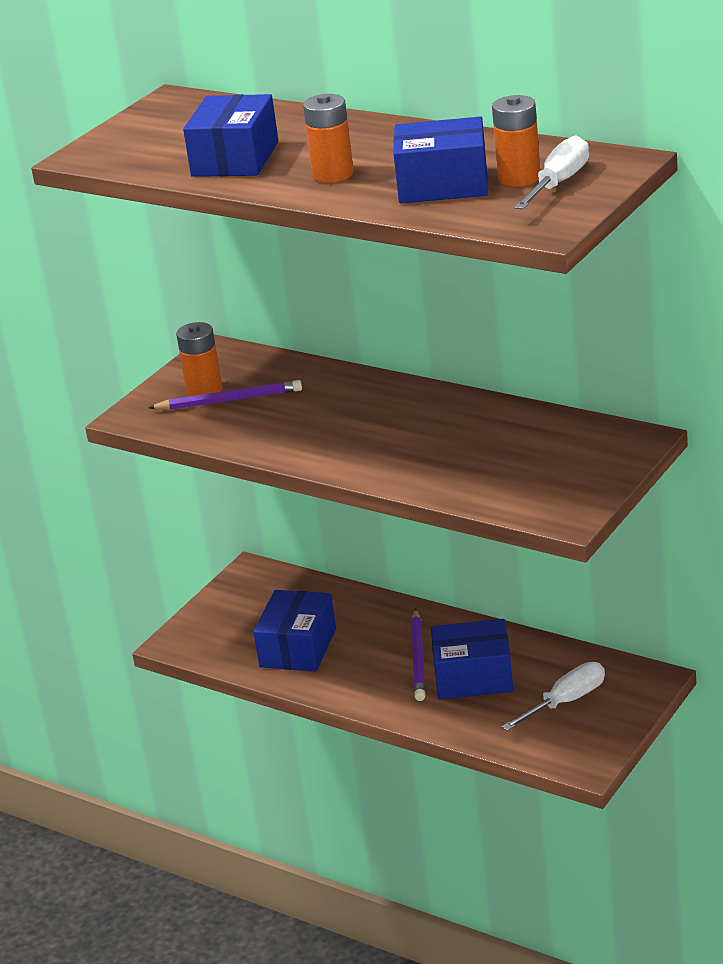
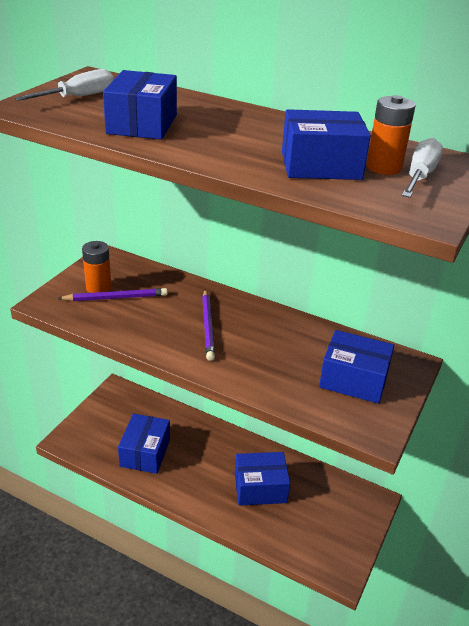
camera: 10 degrees left, 5 degrees up
(333, 174) = (225, 146): orange battery -> none
(418, 658) = (223, 468): purple pencil -> purple pencil (208, 326)
(551, 464) = (353, 379): none -> blue box
(566, 701) = (323, 514): white screwdriver -> white screwdriver (79, 97)

